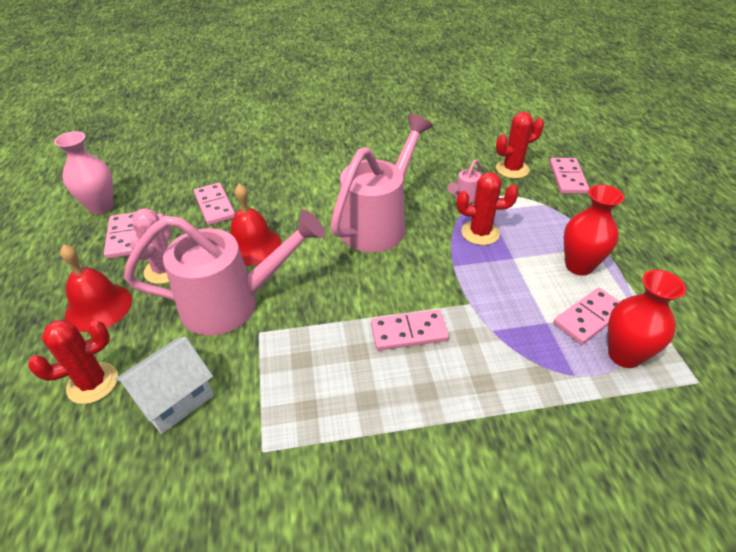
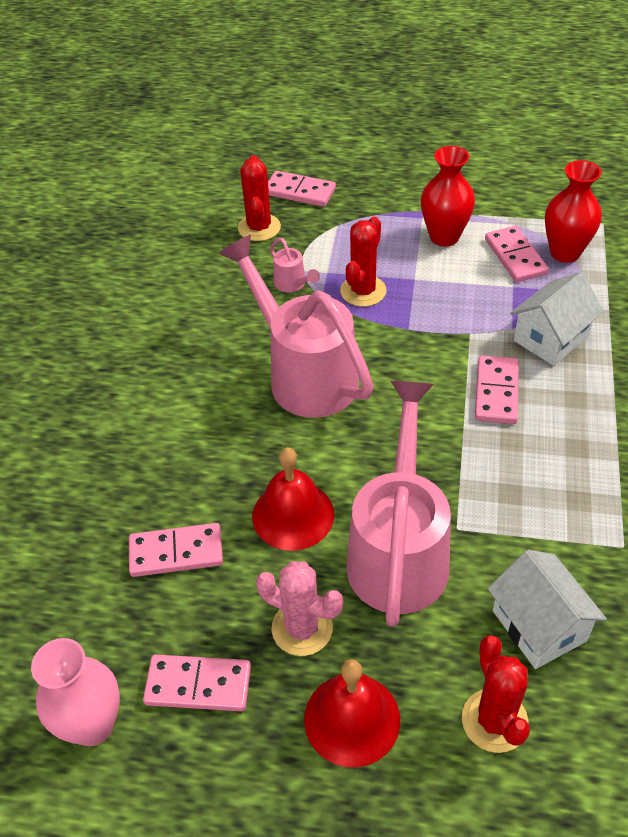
camera: 70 degrees left, 5 degrees up
(495, 361) = (550, 338): none -> white house

